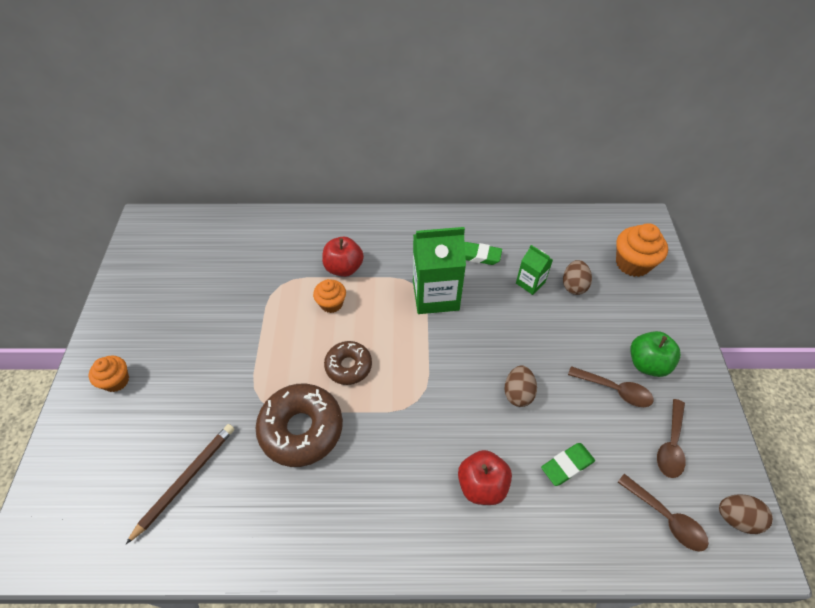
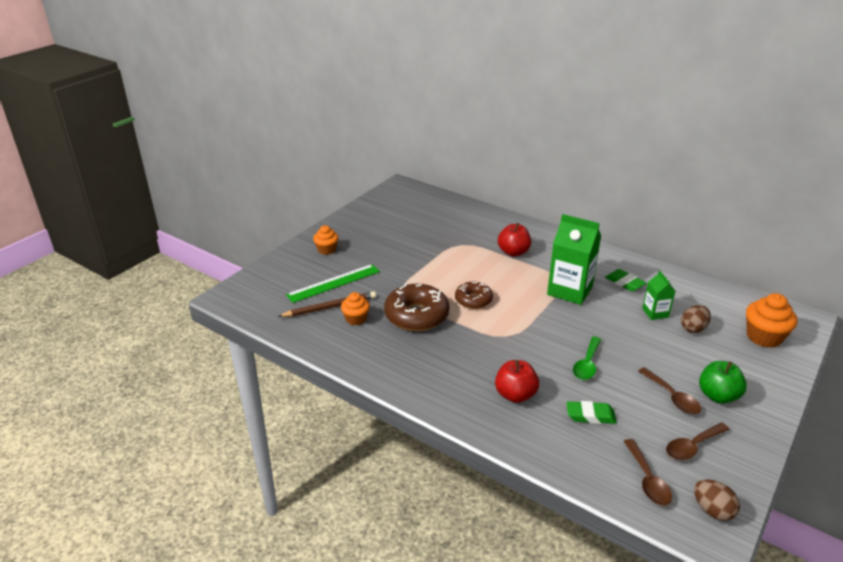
camera: 35 degrees right, 20 degrees down
(163, 434) = (333, 283): none -> green ruler
(331, 303) = (488, 266): orange cupcake -> orange cupcake (356, 319)
(518, 393) = (587, 364): brown egg -> green spoon

